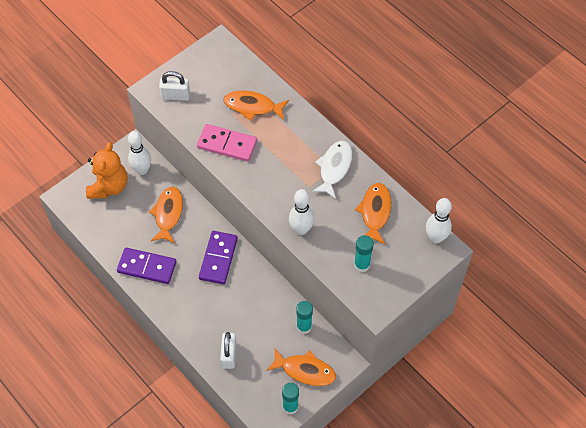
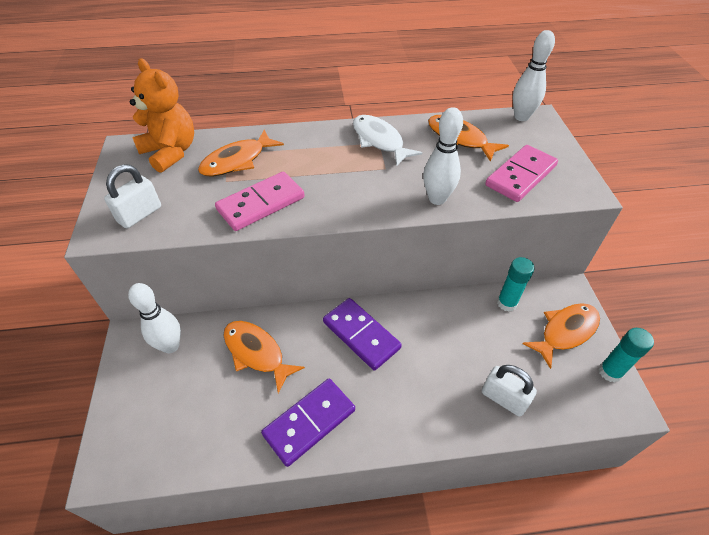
camera: 55 degrees left, 10 degrees down
(109, 186) = (152, 398): orange teddy bear -> orange teddy bear (171, 152)
(362, 265) = (520, 176): turquoise glue stick -> pink domino

